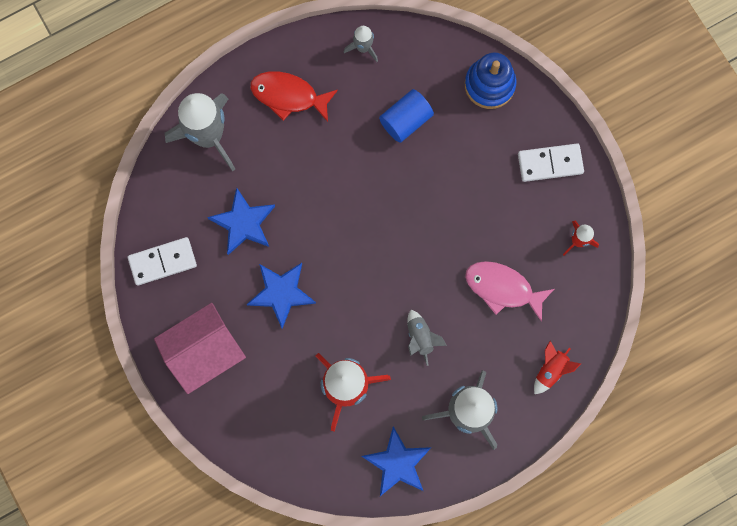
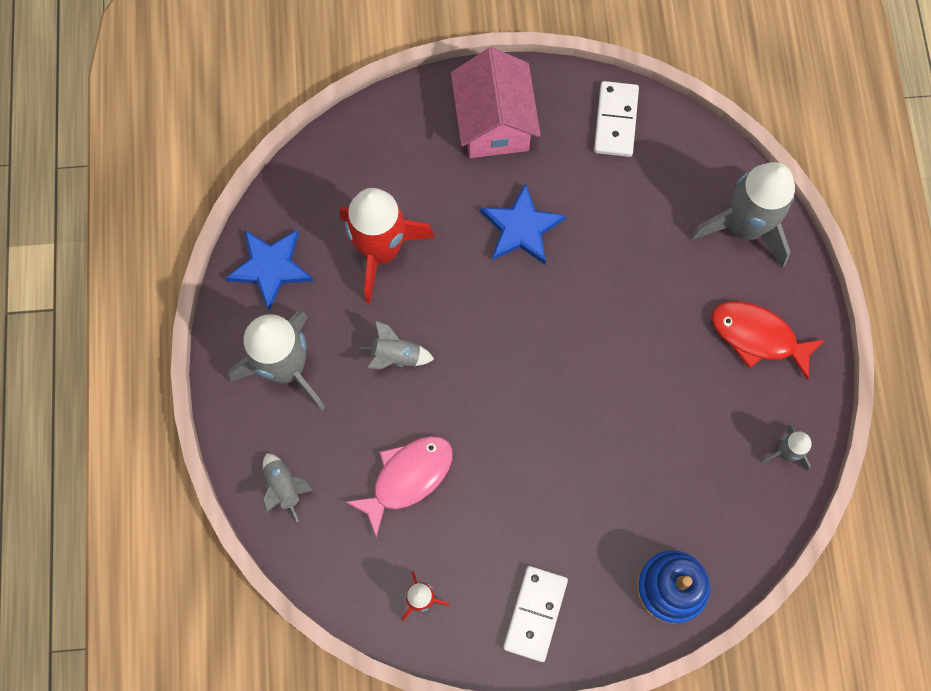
camera: 115 degrees right, 5 degrees down
(243, 223) = (622, 222): blue star -> none
(288, 96) = (757, 337): red fish -> red fish turned 105 degrees counterclockwise
(405, 121) = (668, 460): blue cylinder -> none
(551, 370) = (284, 487): red rocket -> grey rocket

